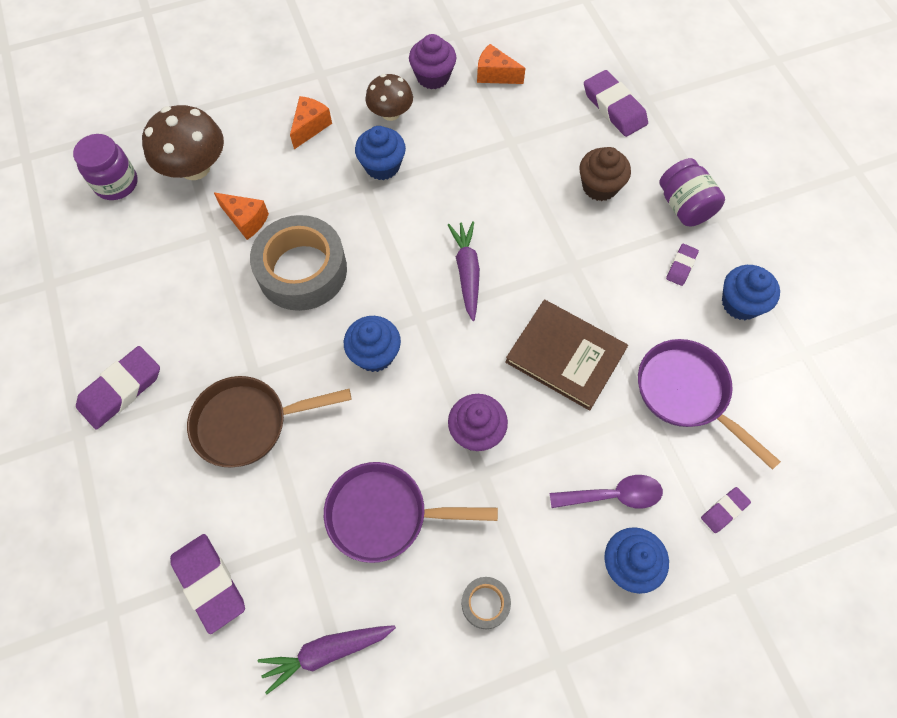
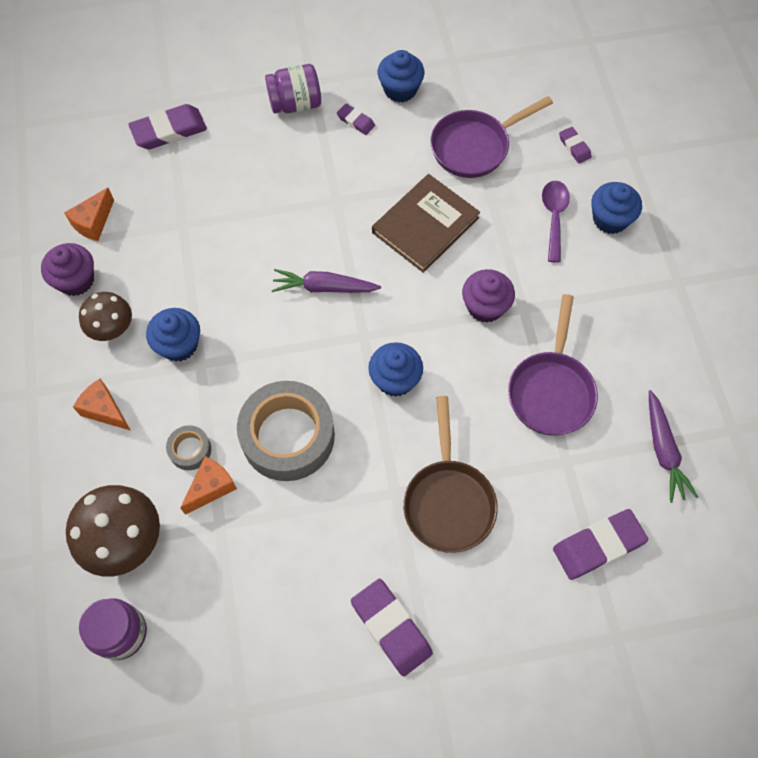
camera: 80 degrees left, 0 degrees up
(485, 603) = (632, 325): grey tape -> grey tape (190, 450)
(599, 186) = (257, 162): brown cupcake -> none

